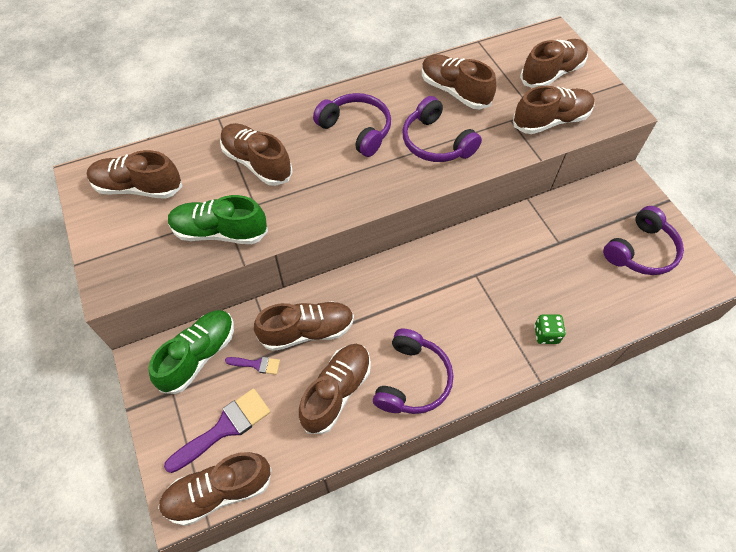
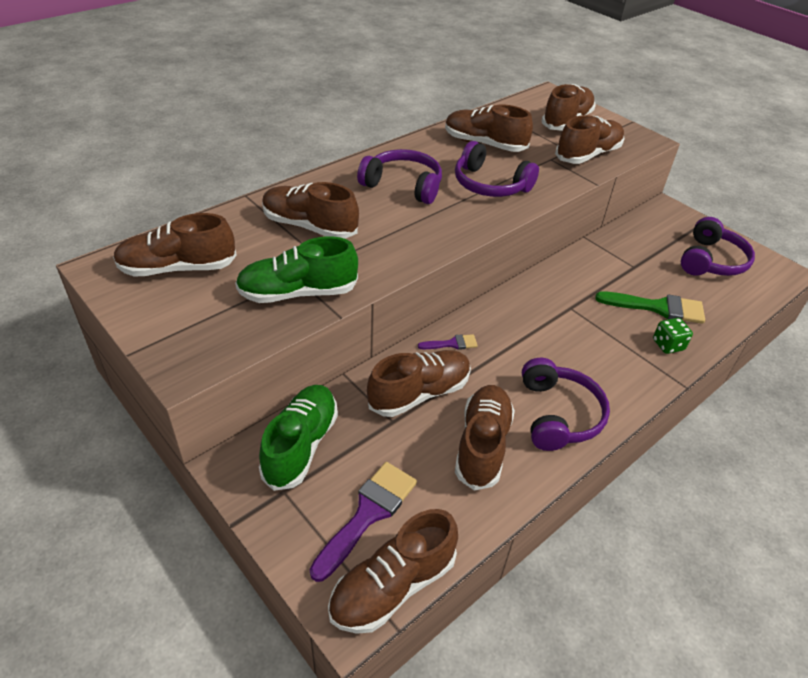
camera: 20 degrees left, 15 degrees down
(256, 364) = (376, 439): purple brush -> purple brush (452, 344)
(558, 292) = (658, 307): none -> green brush

